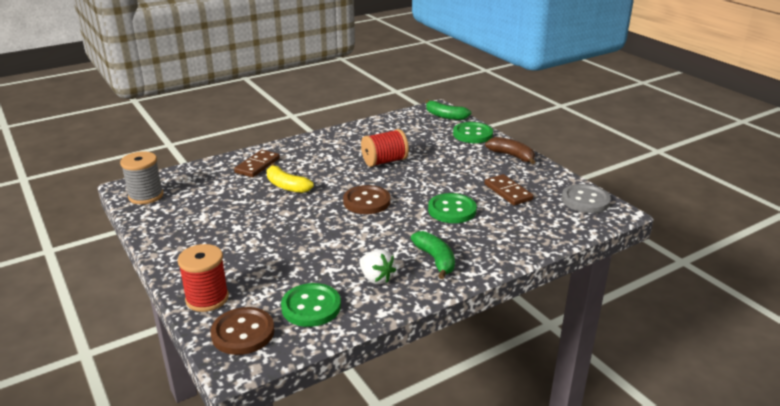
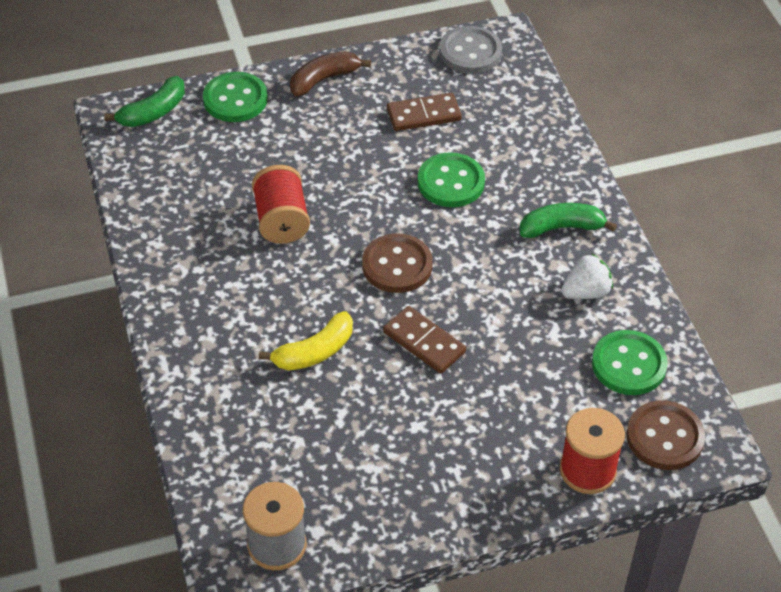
camera: 75 degrees left, 20 degrees up
(257, 165) = (228, 382): brown domino -> brown domino (424, 342)

